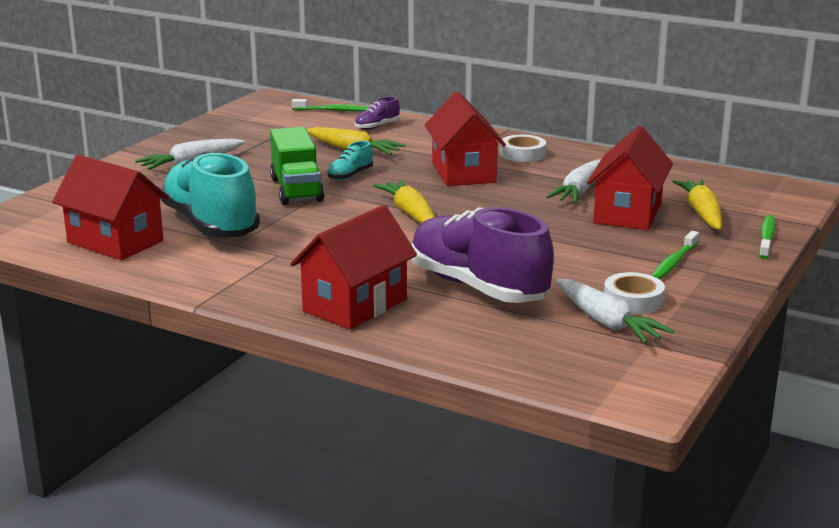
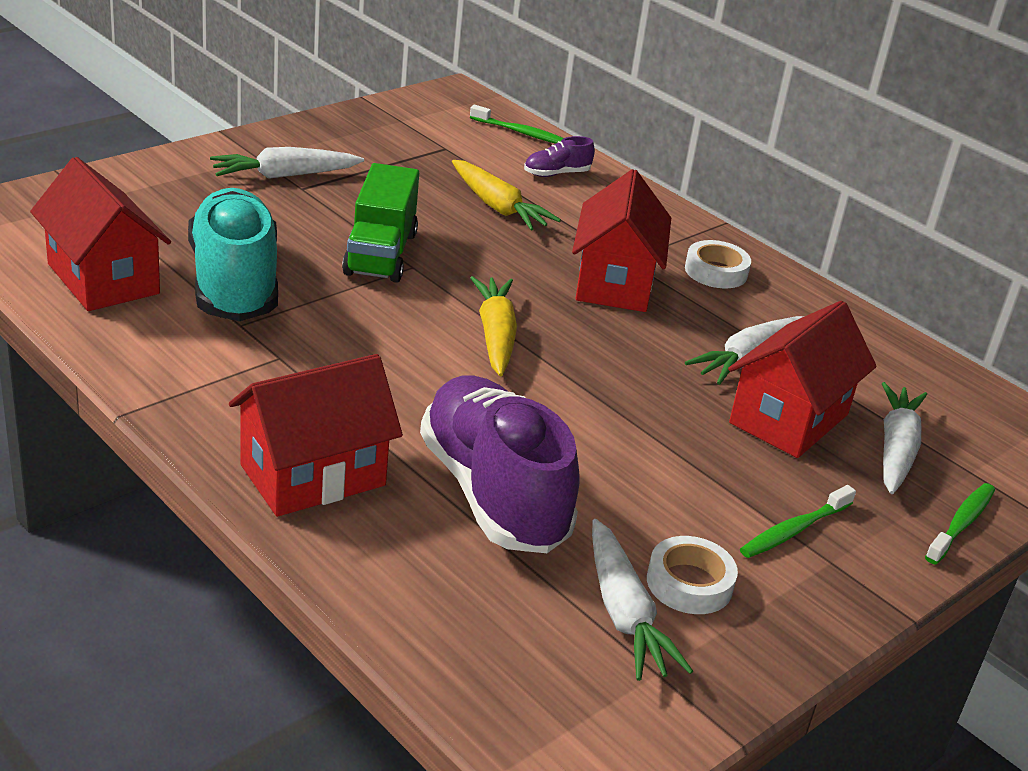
camera: 15 degrees right, 10 degrees up
(350, 175) = (464, 248): turquoise shoe -> none
(702, 213) = (895, 449): yellow carrot -> white carrot

